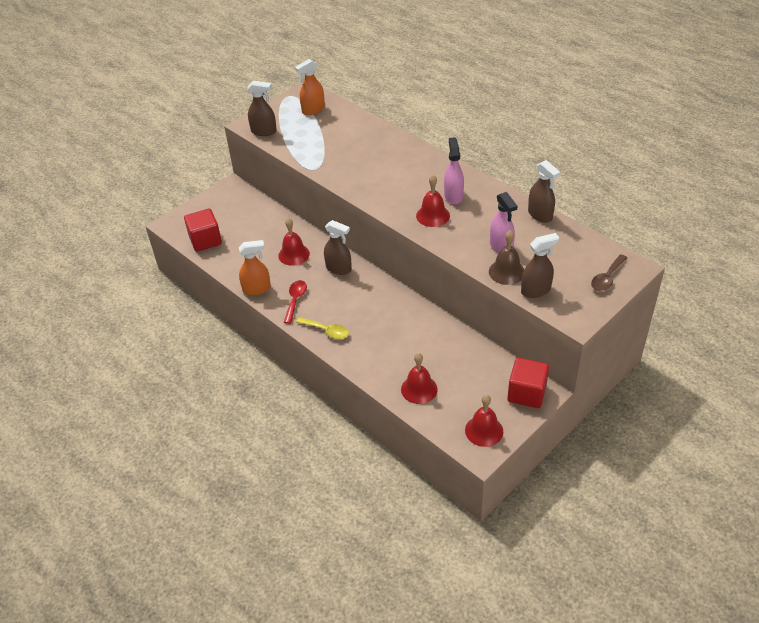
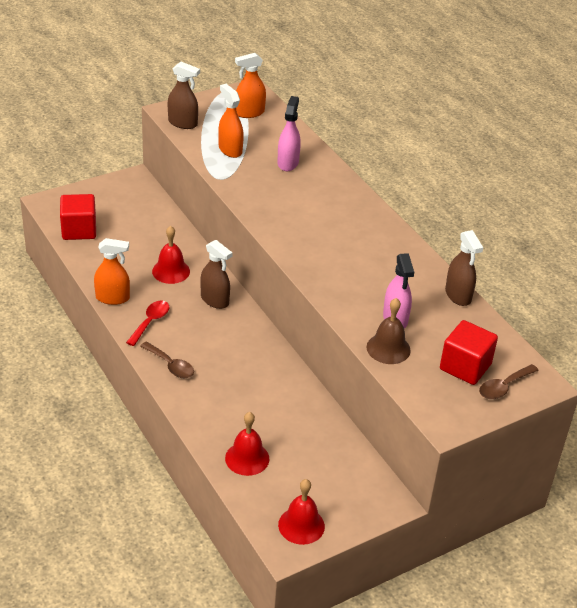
camera: 10 degrees right, 5 degrees down
(311, 144) = (230, 150): none -> orange spray bottle
(327, 331) = (170, 365): yellow spoon -> brown spoon
(433, 215) = (332, 264): red bell -> none
(453, 196) = (366, 248): pink spray bottle -> pink spray bottle (288, 163)
(526, 393) = (370, 498): red cube -> red cube (465, 367)
(536, 290) = (413, 378): brown spray bottle -> none

